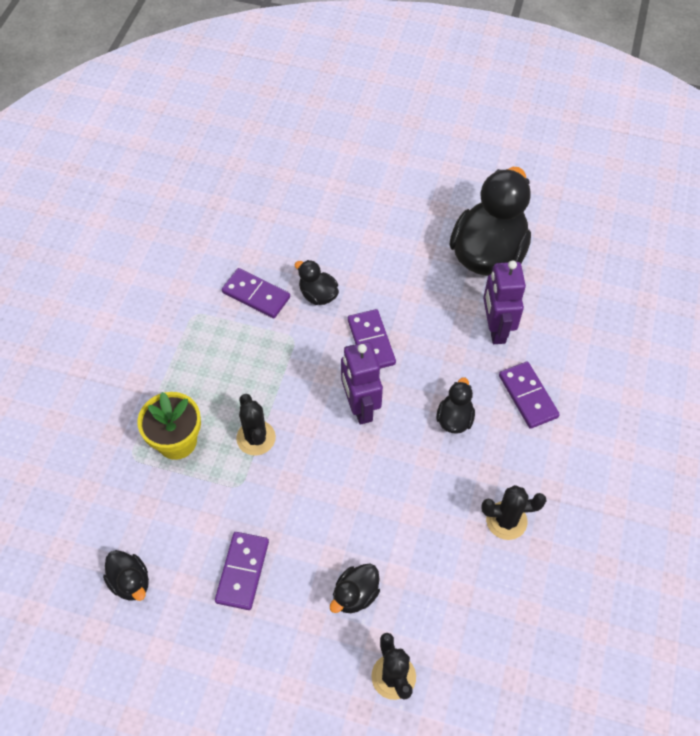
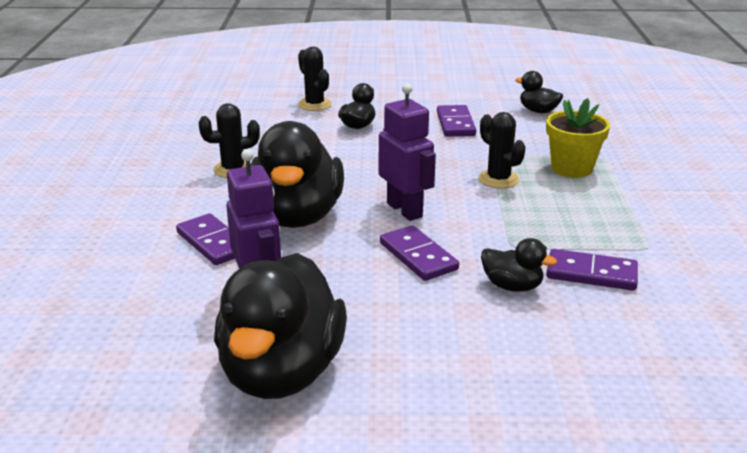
camera: 165 degrees right, 30 degrees down
(454, 419) = (297, 216): black duck -> black duck, size x2.23

